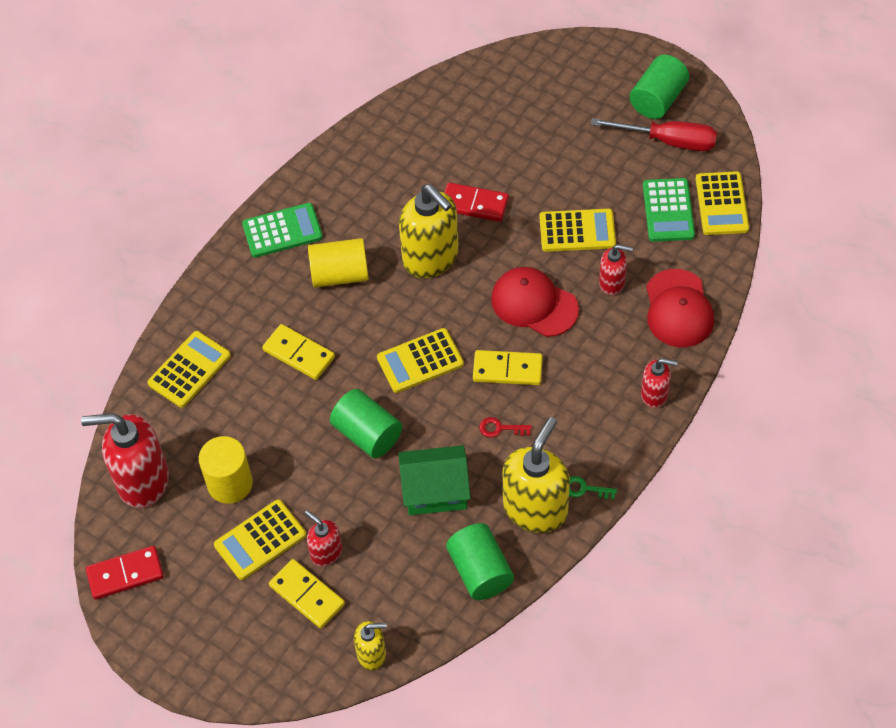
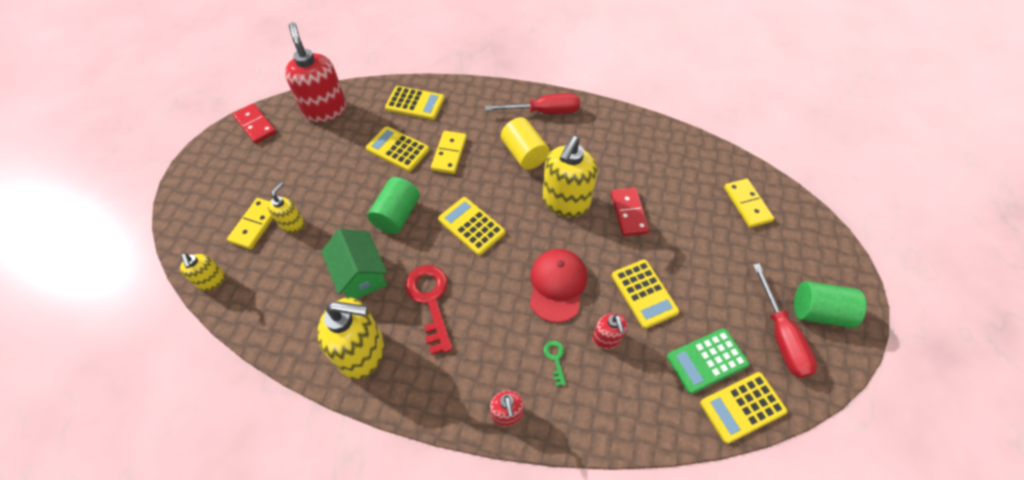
camera: 65 degrees right, 0 degrees up
(230, 483) = (334, 153): yellow cylinder -> none
(260, 540) = (294, 183): yellow calculator -> yellow calculator (397, 149)
(282, 231) = (544, 112): green calculator -> red screwdriver
(326, 552) = (292, 224): red soap dispenser -> yellow soap dispenser
(480, 571) = (295, 330): green cylinder -> none
(500, 428) = (430, 300): red key -> red key, size x2.20
(507, 369) = (487, 287): yellow domino -> yellow domino (747, 204)
(584, 489) = (392, 385): green key -> green key (555, 359)
(678, 309) = (606, 405): red cap -> none

